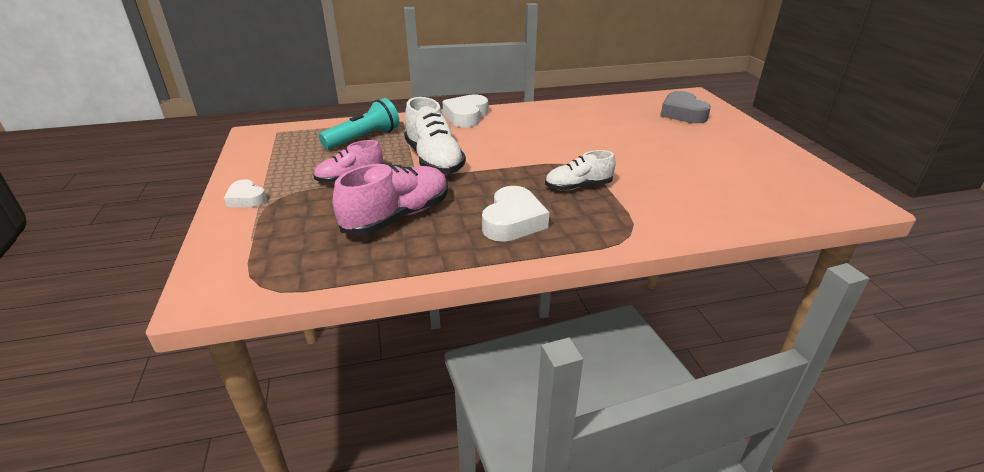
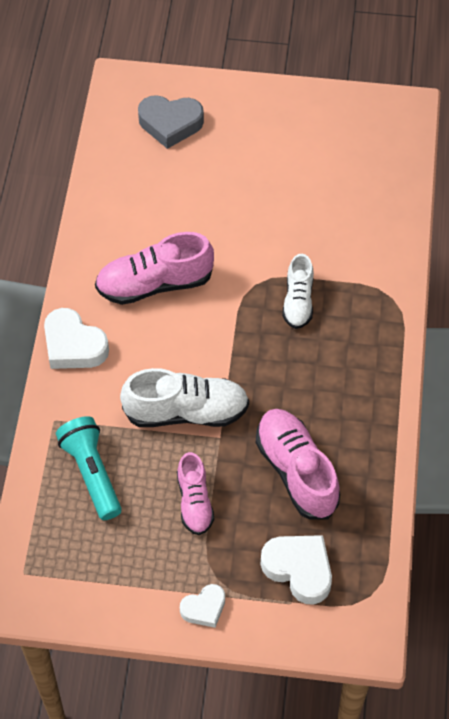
camera: 70 degrees left, 25 degrees up
(513, 221) = (340, 378): white heart -> white heart (299, 569)
(539, 131) = (154, 284): none -> pink shoe

